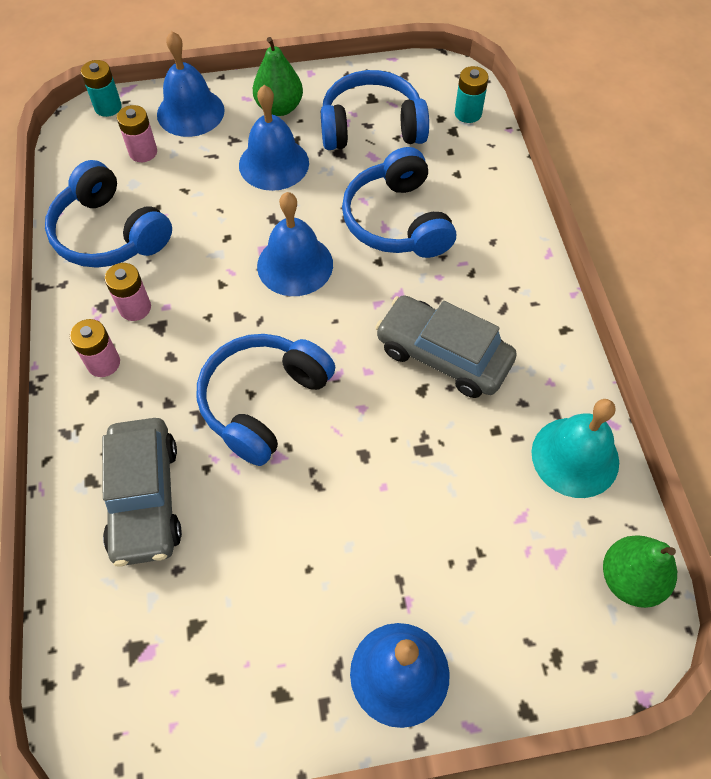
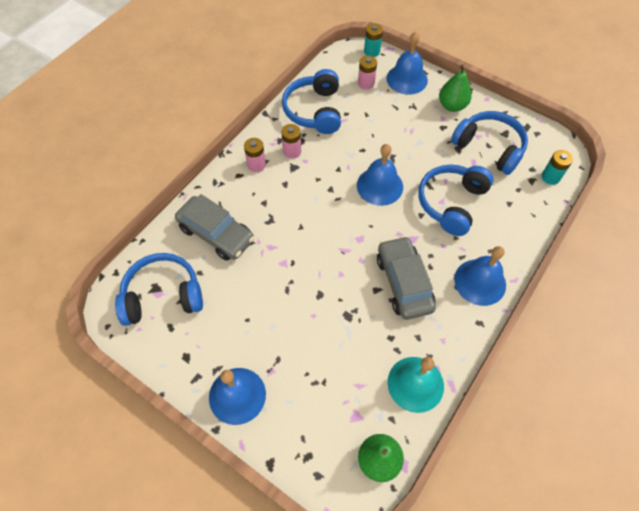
camera: 45 degrees right, 0 degrees up
(145, 498) = (216, 234): grey car -> grey car turned 90 degrees counterclockwise
(263, 402) = (302, 235): blue headphones -> blue headphones (163, 295)
(274, 163) = (420, 131): blue bell -> blue bell (480, 282)

